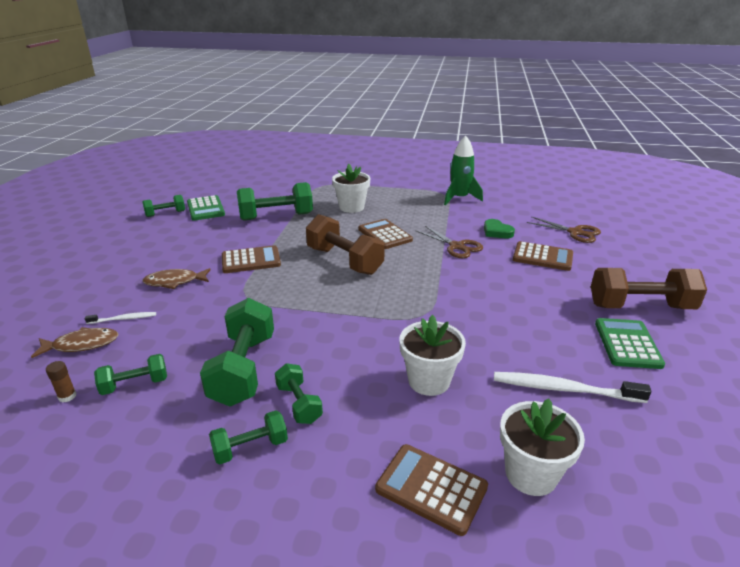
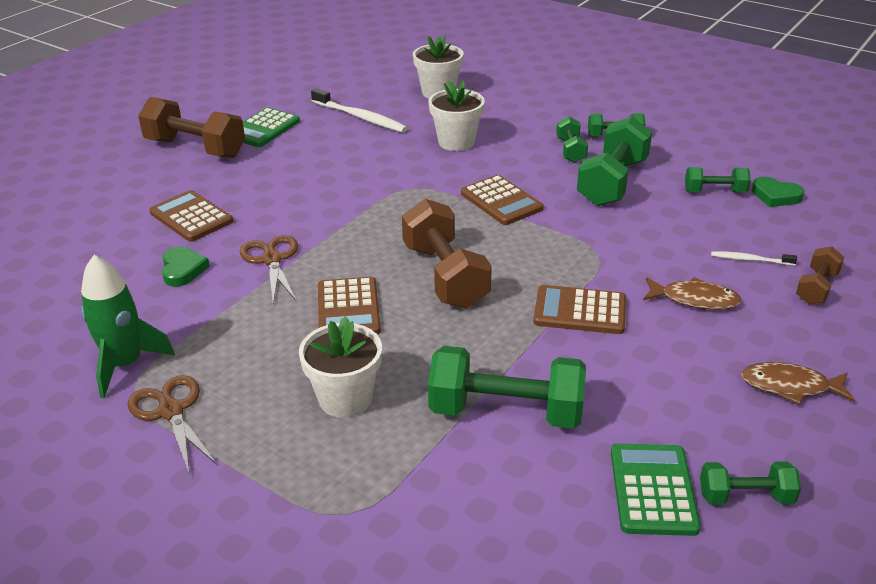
camera: 155 degrees left, 5 degrees up
(67, 396) = (775, 196): brown glue stick -> green heart
(79, 308) = (816, 288): none -> brown dumbbell
(82, 344) = (787, 240): brown fish -> brown fish (790, 386)
(431, 488) = (504, 99): brown calculator -> brown calculator (501, 201)
(575, 232) = (85, 240): brown scissors -> brown scissors (171, 411)

